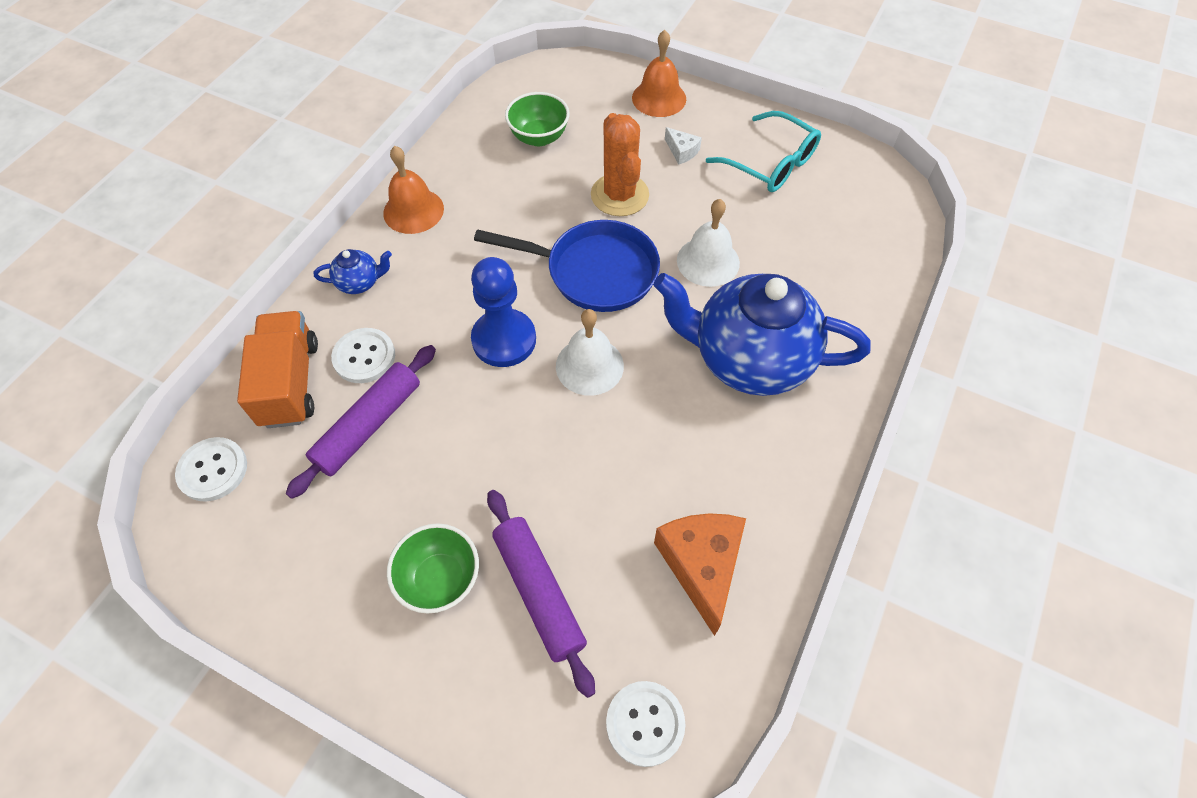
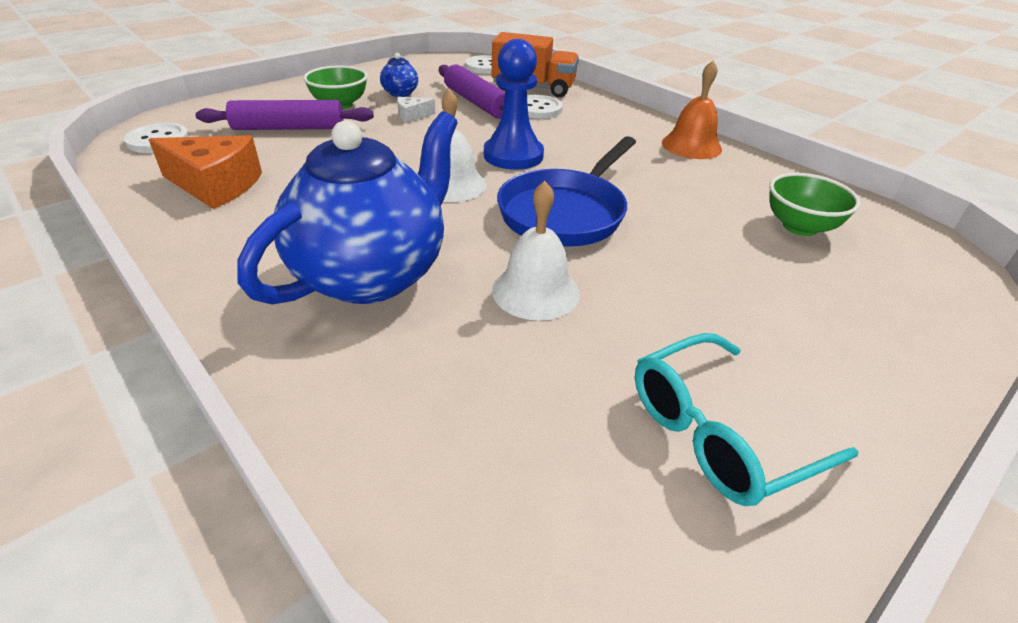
camera: 110 degrees right, 20 degrees down
(360, 282) = (613, 116): blue teapot -> blue teapot (400, 93)
(619, 195) = (681, 257): orange cactus -> none
(659, 98) = (903, 350): orange bell -> none
(682, 151) = (763, 335): white cheese -> white cheese (412, 116)

